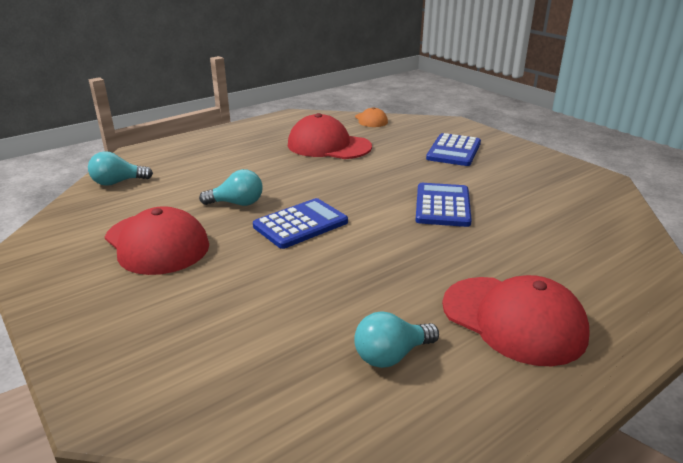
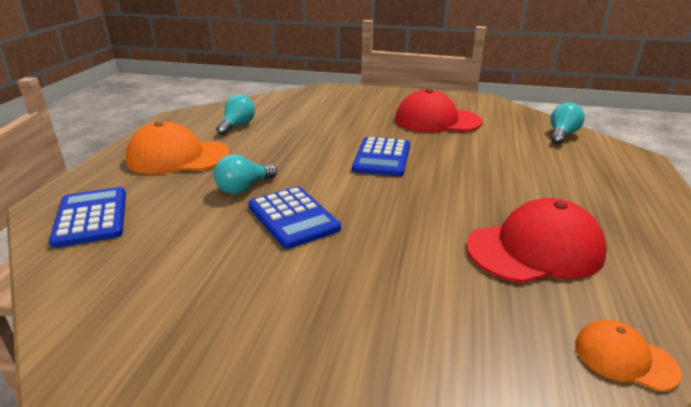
camera: 140 degrees right, 0 degrees up
(237, 203) = (453, 153): turquoise light bulb -> turquoise light bulb (244, 188)
(454, 151) = (376, 330): blue calculator -> blue calculator (91, 217)
(513, 319) = (178, 157): red cap -> orange cap

